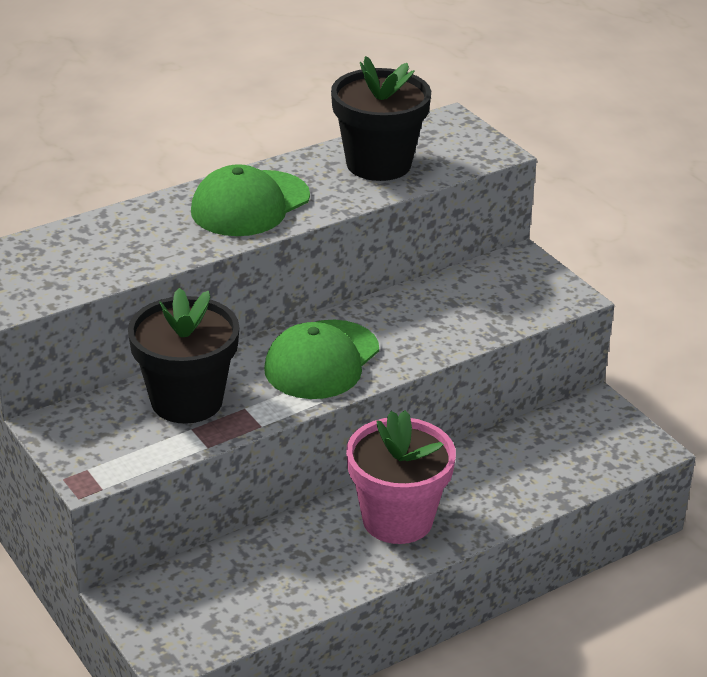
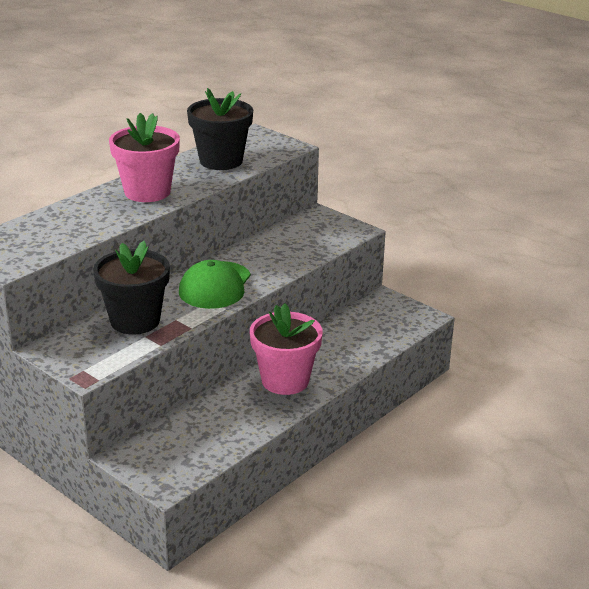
camera: 15 degrees left, 5 degrees down
(250, 204) = (147, 192): green cap -> pink flower pot

